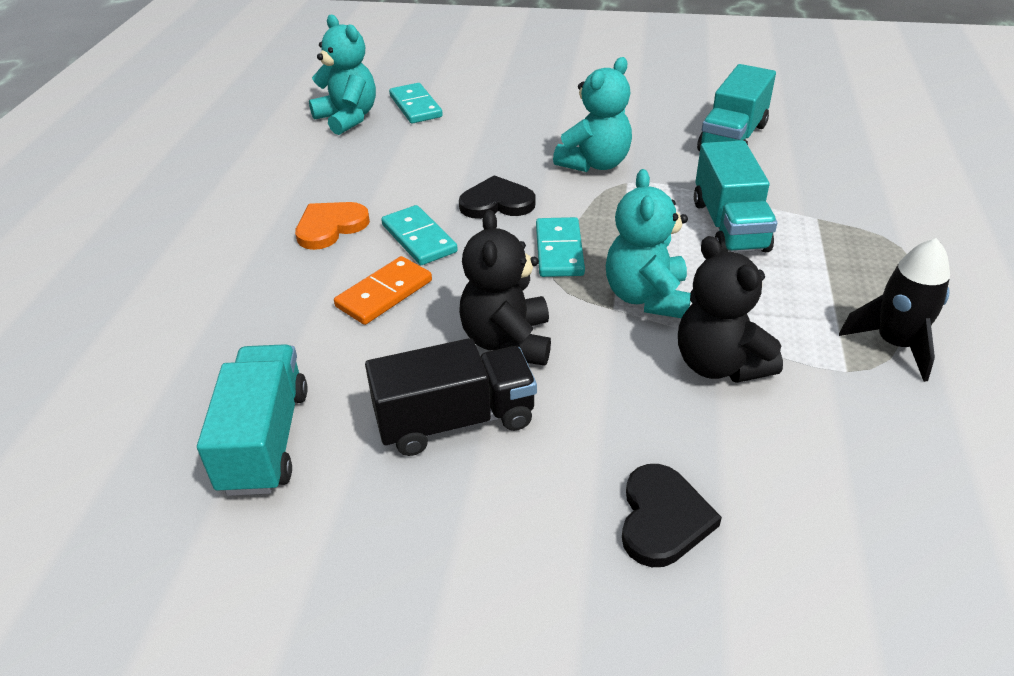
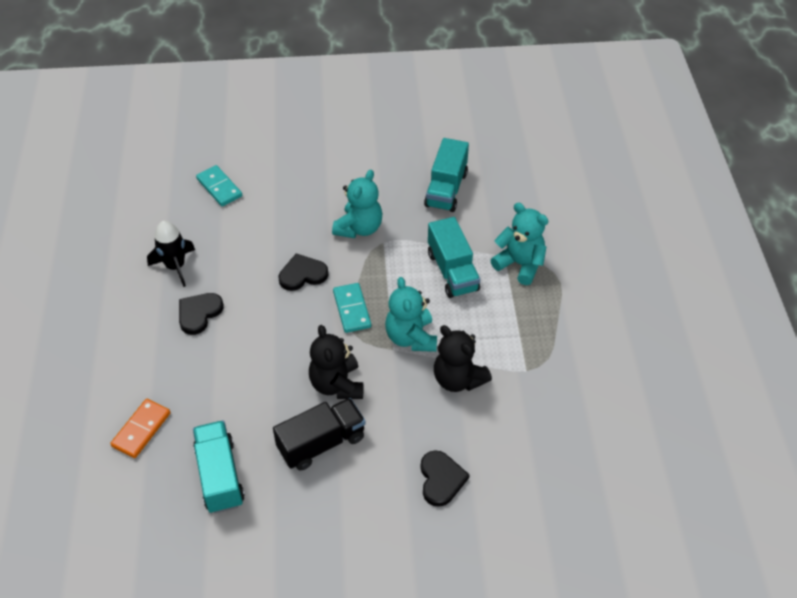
camera: 15 degrees left, 10 degrees up
(330, 227) = (199, 313): orange heart -> black heart
(348, 118) = (173, 207): turquoise teddy bear -> turquoise teddy bear (520, 264)
(384, 294) = (253, 362): orange domino -> orange domino (141, 430)
(419, 238) = (260, 314): turquoise domino -> none
(895, 344) = (551, 347): black rocket -> black rocket (175, 266)

